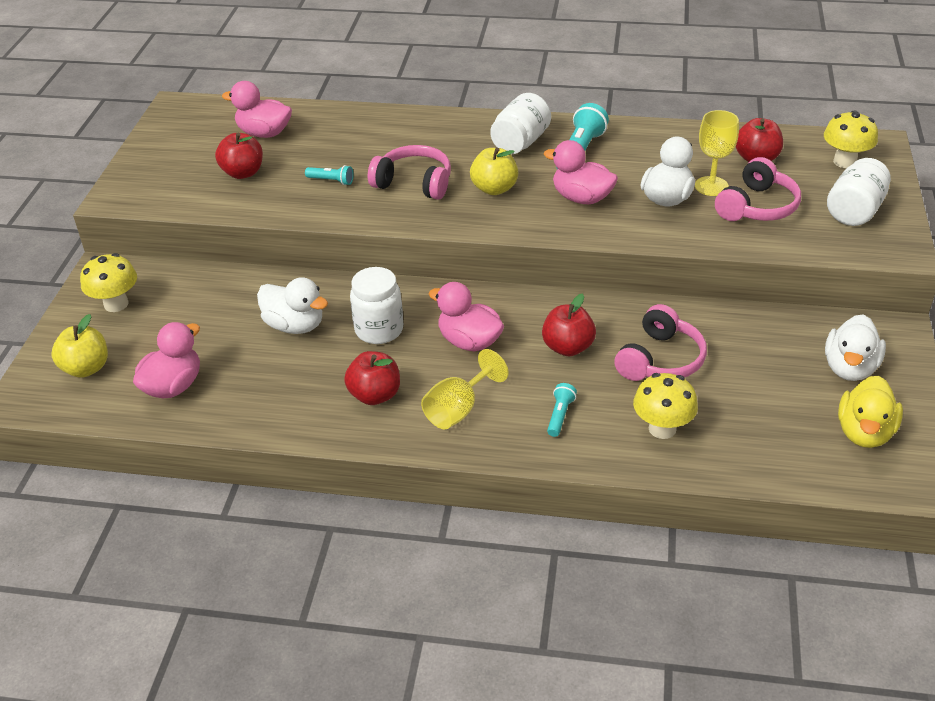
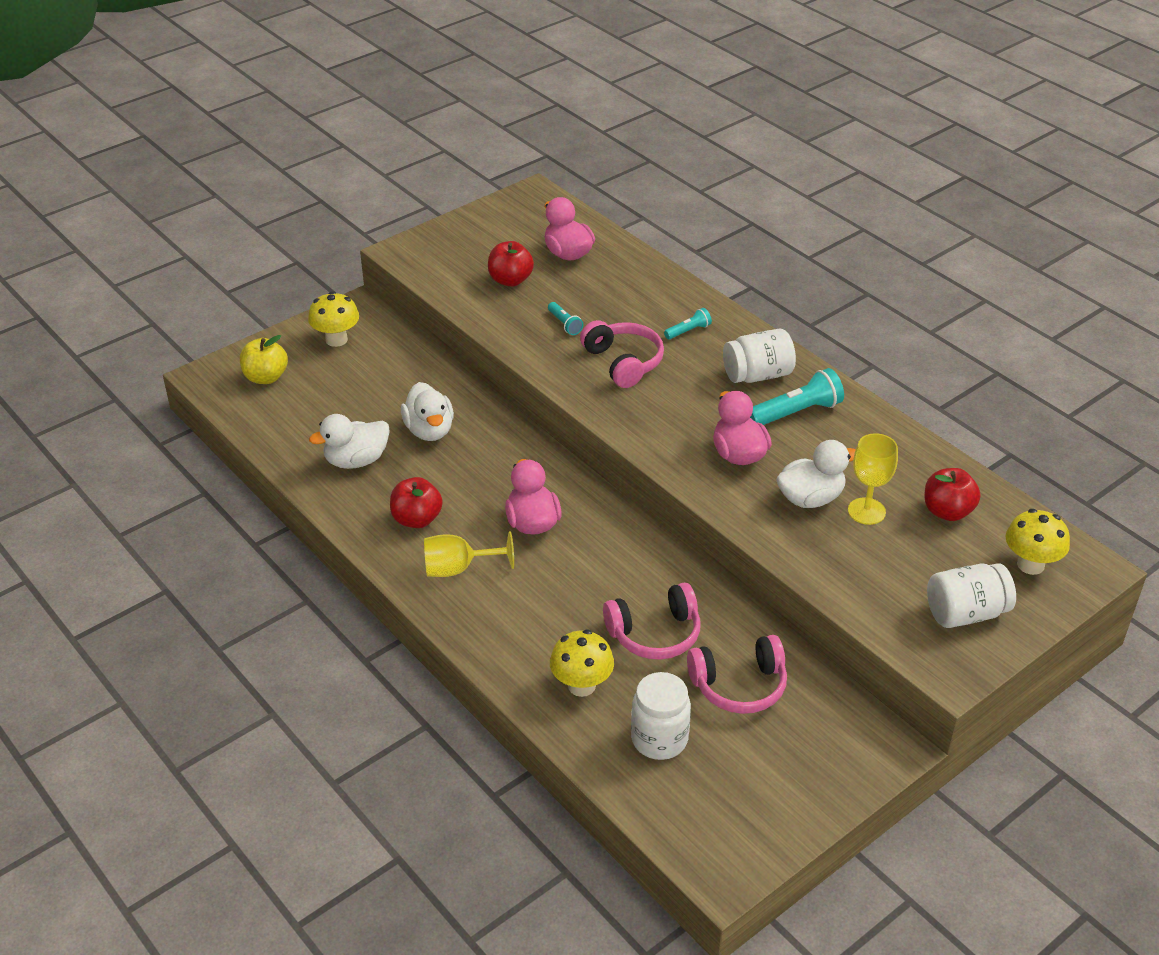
camera: 40 degrees right, 0 degrees up
(173, 386) = (301, 426): pink duck -> none
(379, 330) = (481, 471): white jar -> white jar (659, 739)
(494, 189) = (679, 404): yellow apple -> none
(560, 415) = (521, 623): turquoise flashlight -> turquoise flashlight (688, 331)
(568, 347) = (598, 576): red apple -> none
(757, 207) = (880, 554): pink headphones -> pink headphones (739, 685)
(849, 368) = (801, 747): white duck -> white duck (356, 460)
(864, 432) = (734, 803): yellow duck -> none

